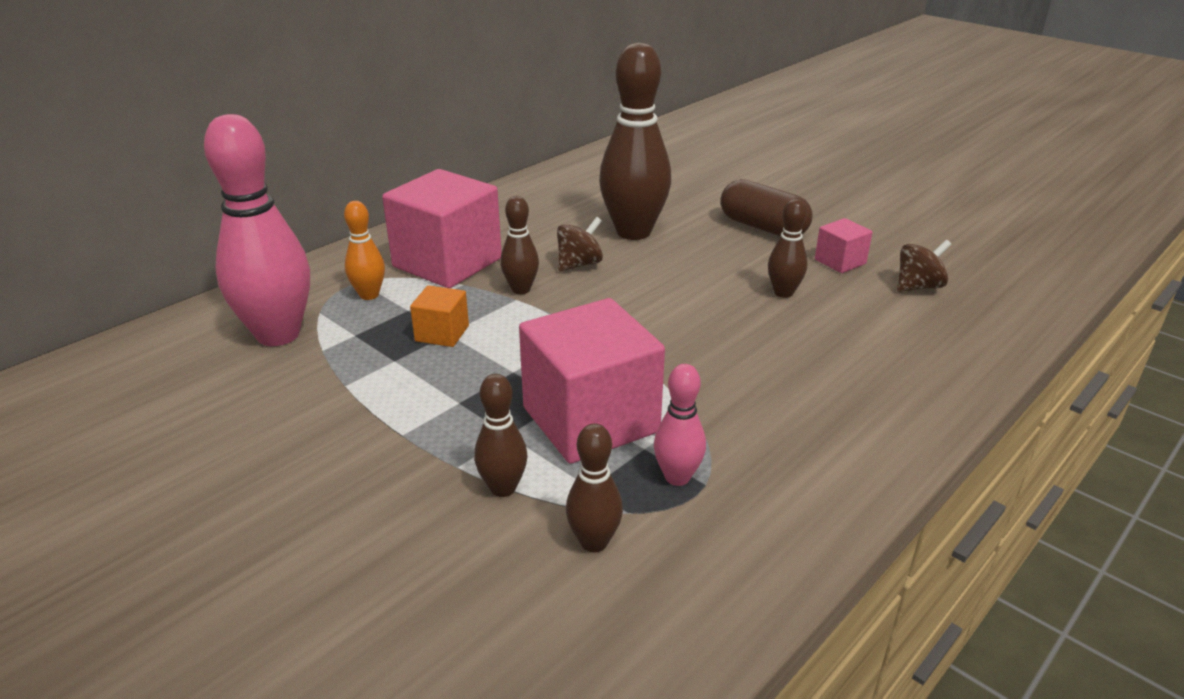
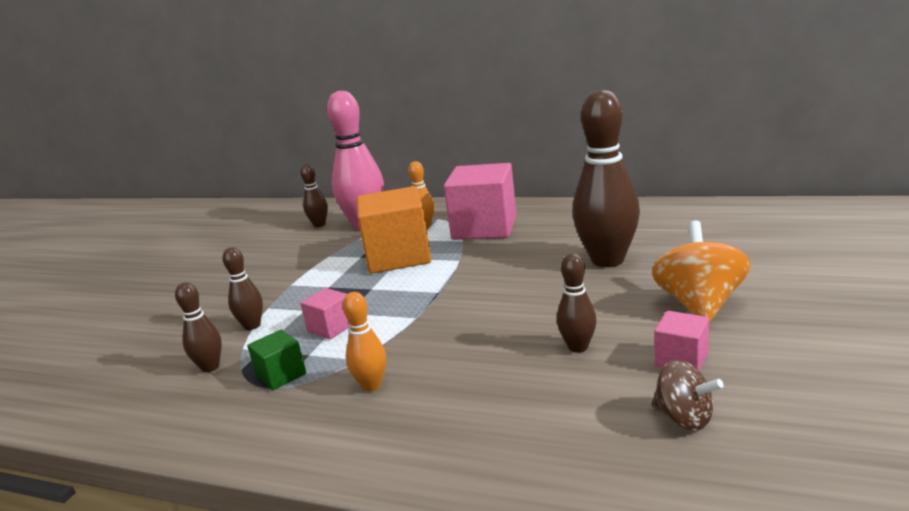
camera: 70 degrees right, 10 degrees down
(442, 333) = (398, 257): orange cube -> orange cube, size x2.14
(521, 289) = (473, 257): brown bowling pin -> brown bowling pin (319, 225)
(579, 264) = (529, 261): brown spinning top -> none
(590, 420) = (331, 328): pink cube -> pink cube, size x0.47
(677, 477) = (281, 375): pink bowling pin -> green cube
(758, 414) = (372, 385): none -> orange bowling pin
(763, 227) = (699, 304): brown capsule -> orange spinning top

